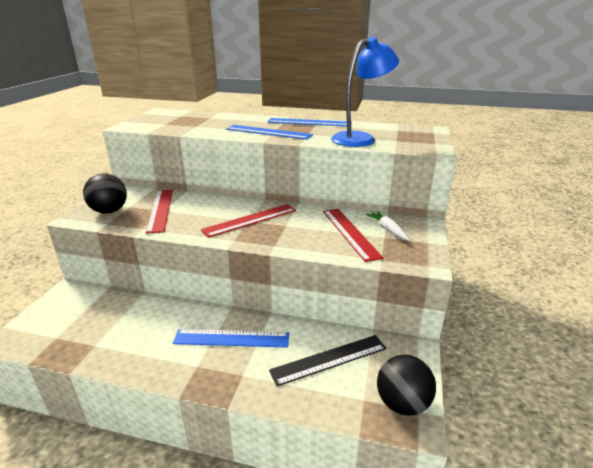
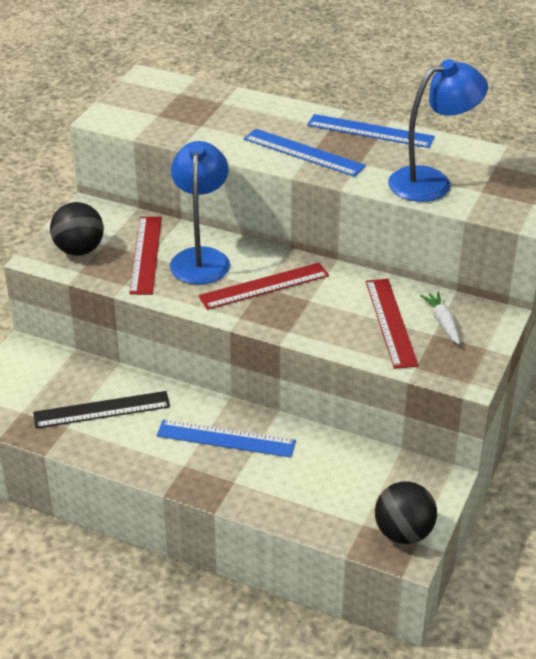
camera: 10 degrees right, 10 degrees up
(201, 208) = (201, 258): none -> blue lamp
(329, 359) = (336, 477): black ruler -> black ruler (102, 410)

